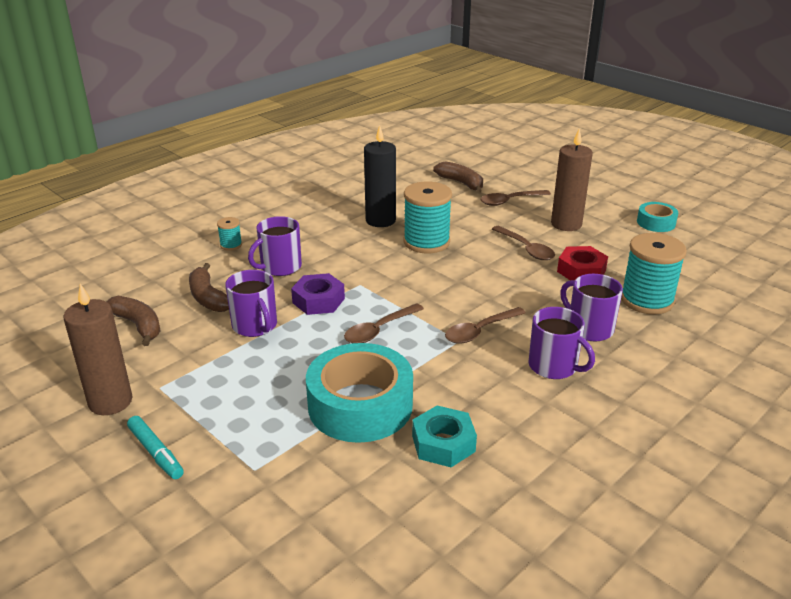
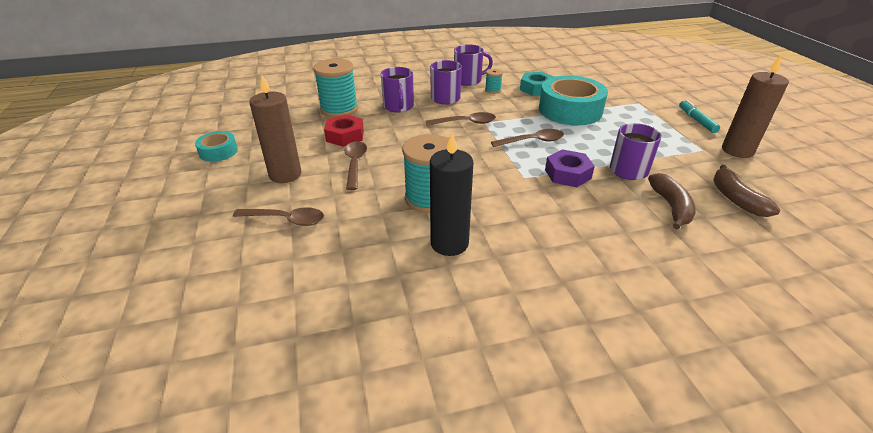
camera: 150 degrees left, 5 degrees up
(231, 245) = (645, 268): turquoise spool -> turquoise spool (493, 90)
(280, 267) = (592, 218): purple mug -> purple mug (468, 80)
(461, 183) = (292, 271): brown banana -> none

